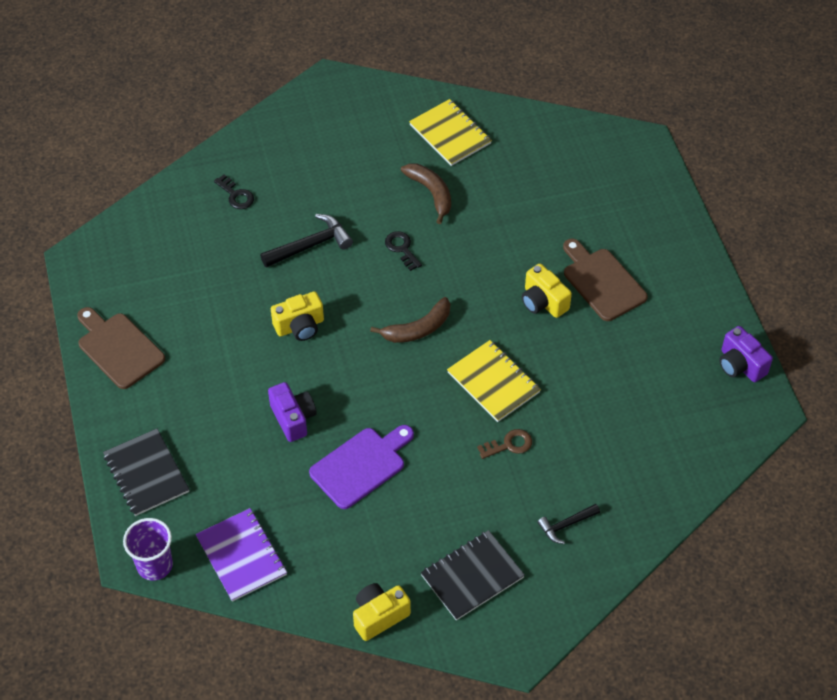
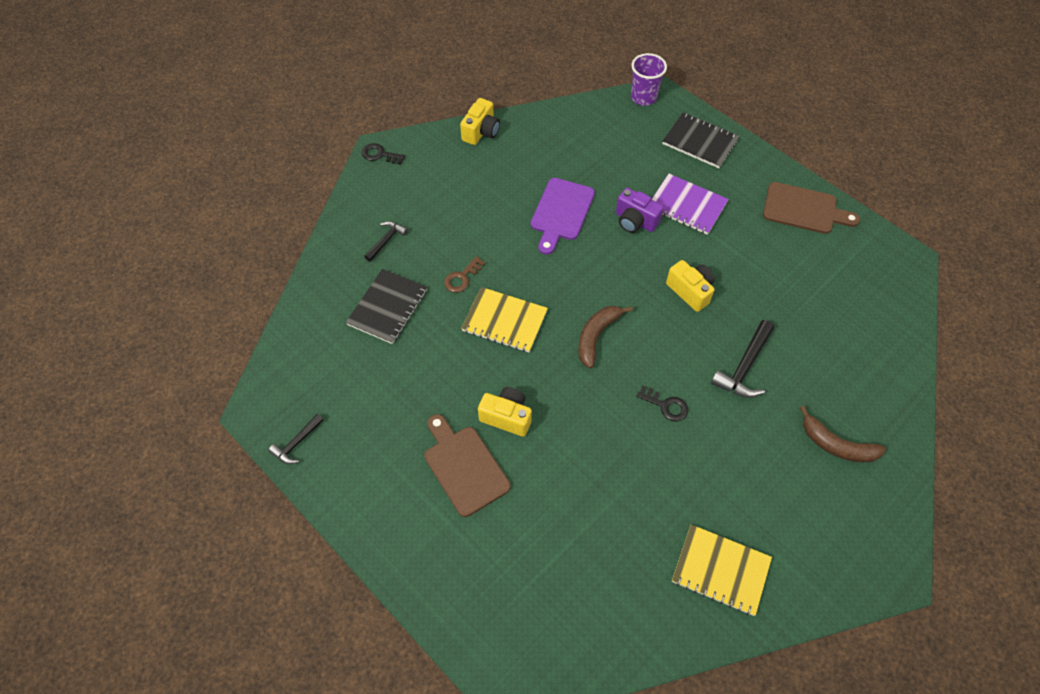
camera: 150 degrees right, 5 degrees up
(236, 195) = (850, 382): black key -> black key (380, 155)
(241, 556) = (595, 125): purple notebook -> purple notebook (687, 205)
(300, 326) = (690, 291): yellow camera -> yellow camera turned 105 degrees clockwise
(431, 193) = (685, 482): brown banana -> brown banana (836, 445)
(472, 576) = (435, 179): black notebook -> black notebook (388, 307)
(602, 282) = (464, 467): brown cutting board -> brown cutting board turned 150 degrees counterclockwise
(740, 365) = (296, 443): purple camera -> black hammer

